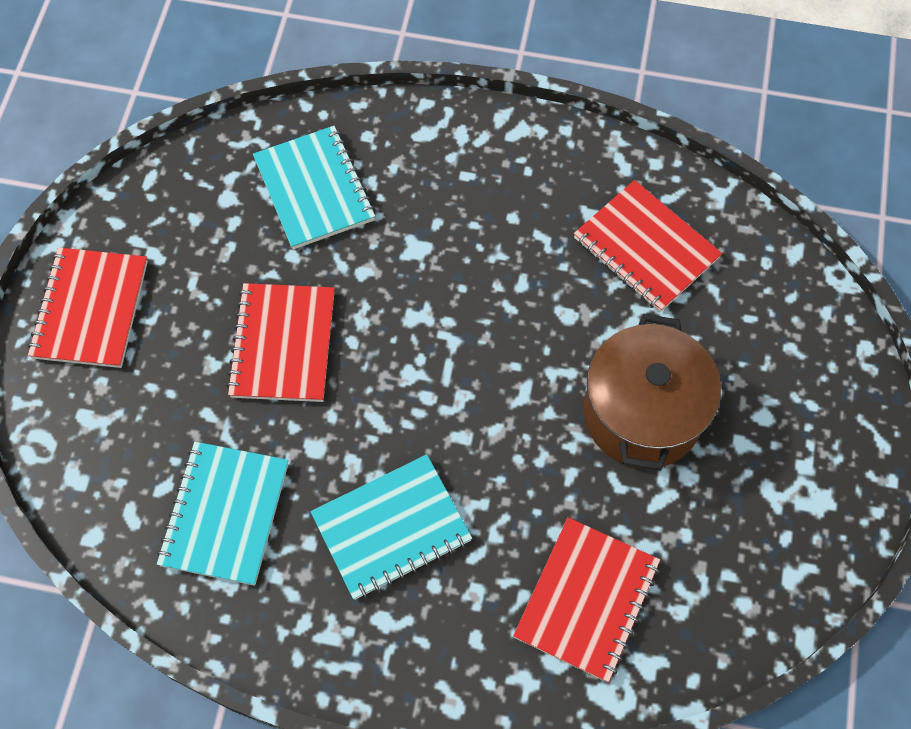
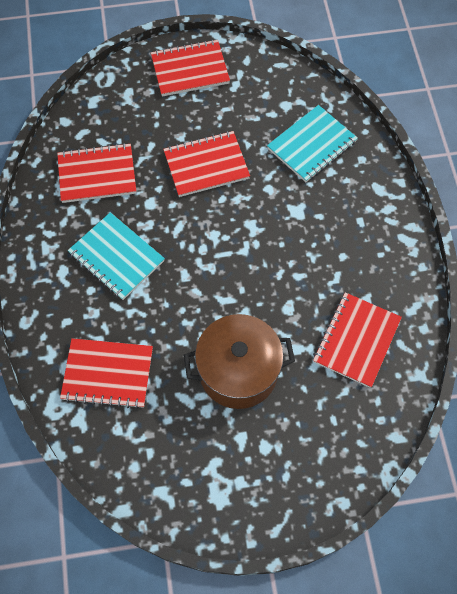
camera: 70 degrees right, 0 degrees up
(225, 514) = (97, 174): turquoise notebook -> red notebook

